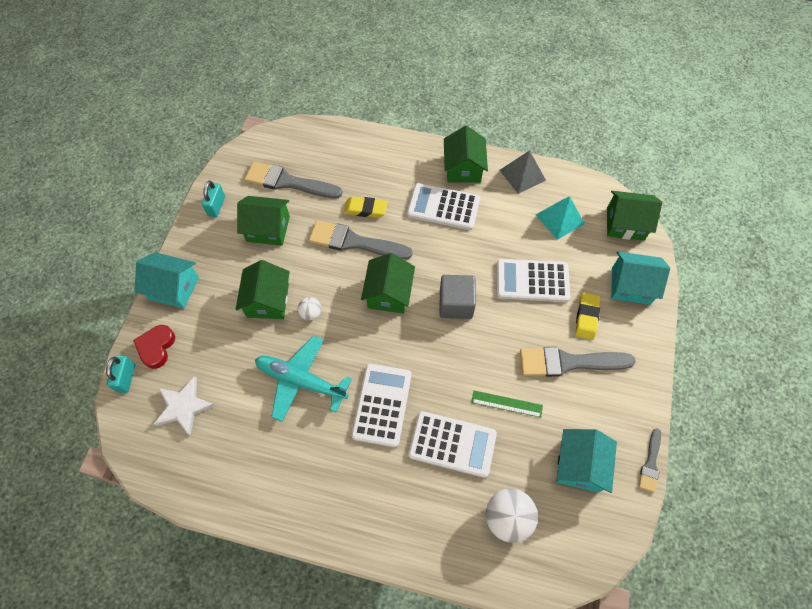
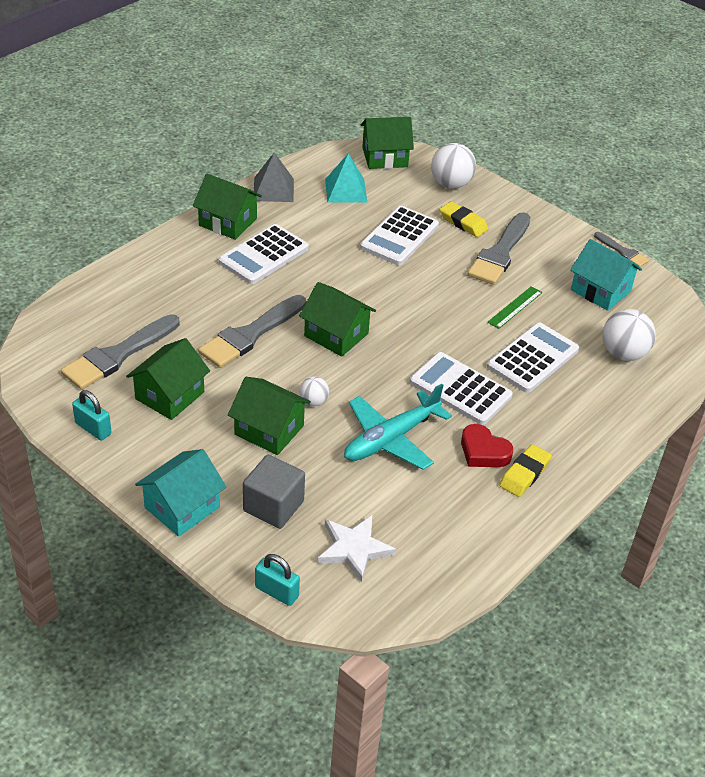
camera: 65 degrees left, 20 degrees down
(156, 347) = (255, 550): red heart -> red heart (483, 451)
(365, 209) = (214, 310): yellow eraser -> yellow eraser (524, 474)
(456, 304) = (385, 294): grey cube -> grey cube (273, 506)
(625, 224) = (385, 157): green house -> green house turned 45 degrees clockwise
(630, 285) = (451, 184): turquoise house -> white ball

